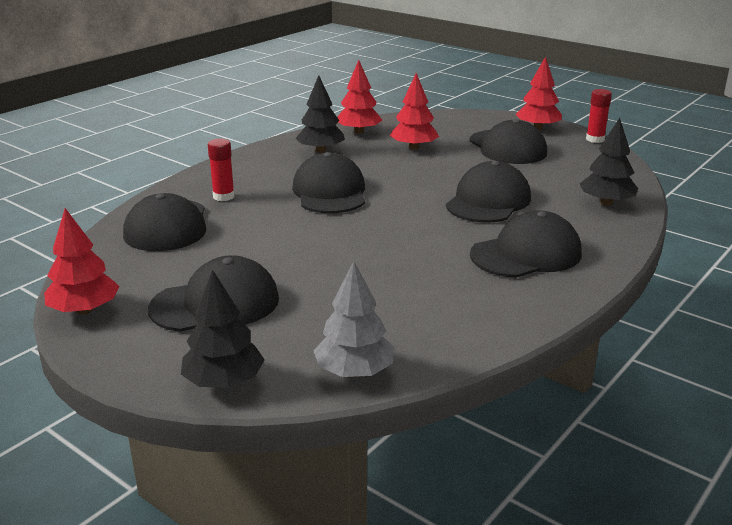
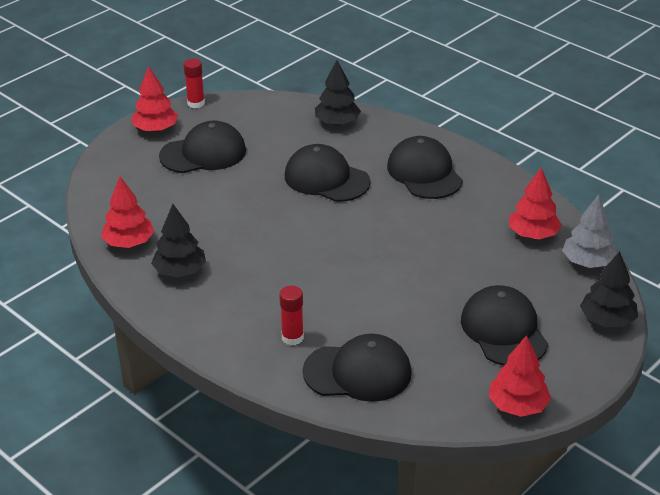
camera: 85 degrees left, 10 degrees up
(330, 192) = (293, 267): black cap -> none
(414, 147) = (188, 209): red tree -> red tree (533, 234)

